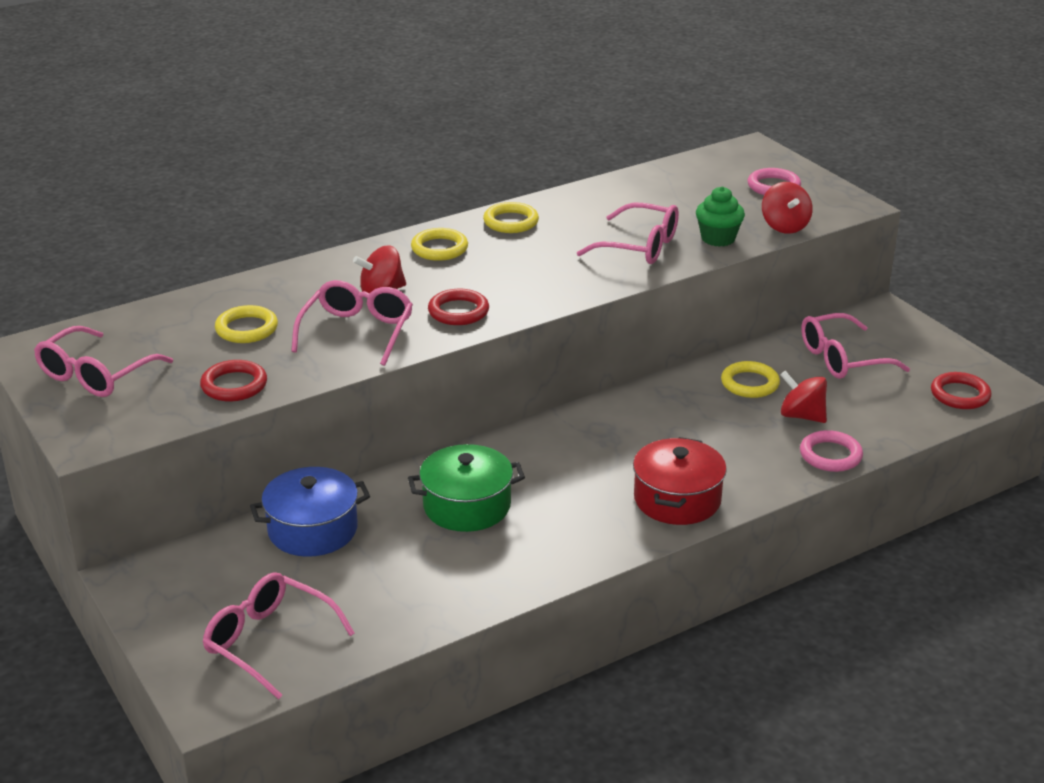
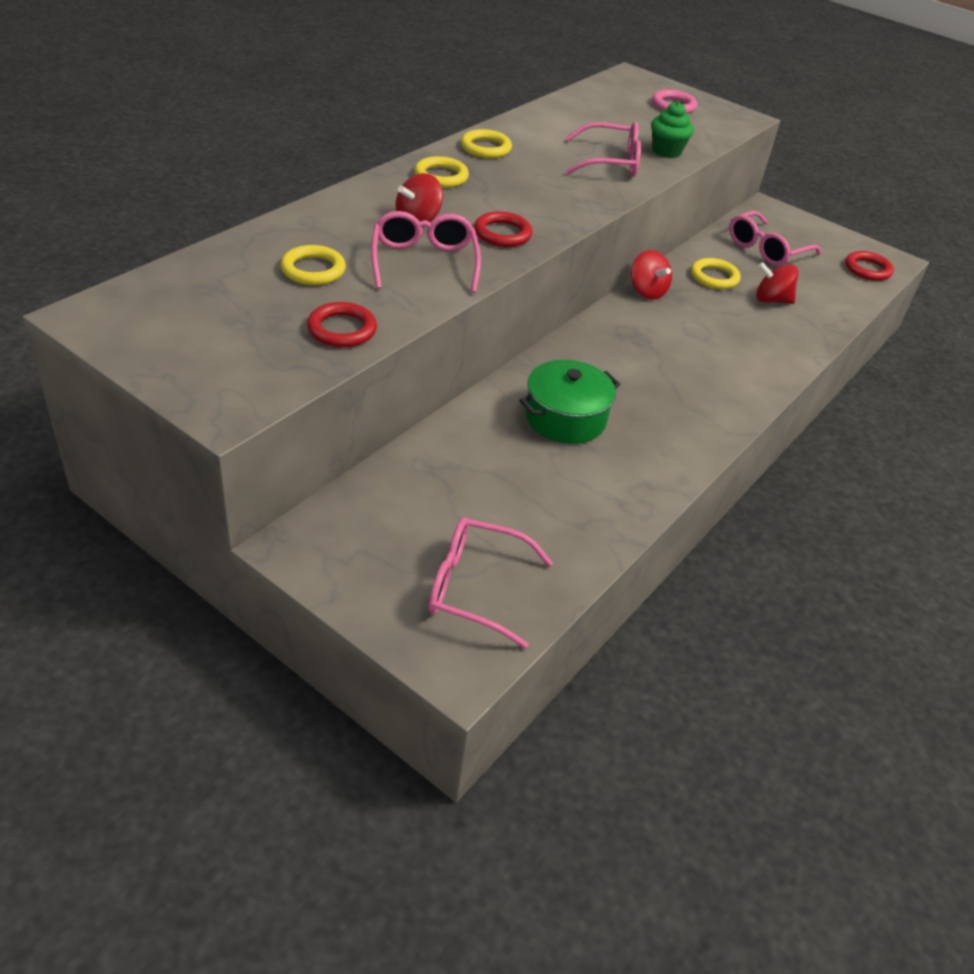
camera: 25 degrees left, 10 degrees up
(95, 375) = (185, 336): pink glasses -> none
(313, 530) = (442, 464): blue pot -> none
(677, 499) = (731, 385): red pot -> none
(784, 226) = (708, 138): red spinning top -> red spinning top (647, 291)
(830, 455) = (815, 330): pink ring -> none

